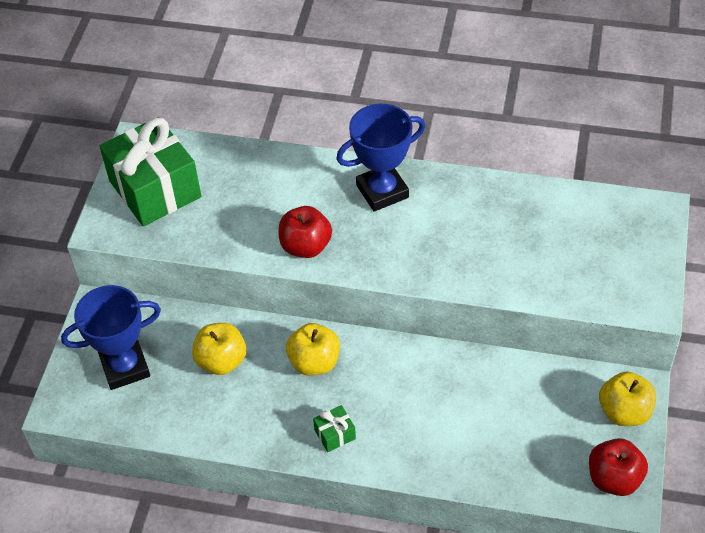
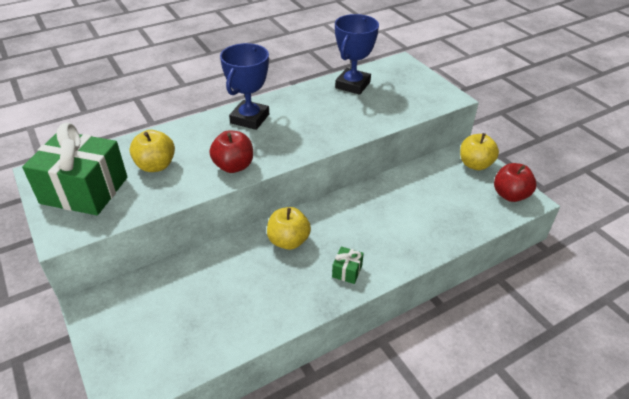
camera: 45 degrees left, 10 degrees down
(125, 367) = (153, 329): blue trophy -> blue trophy (352, 85)
(221, 361) = (225, 278): yellow apple -> yellow apple (156, 166)

